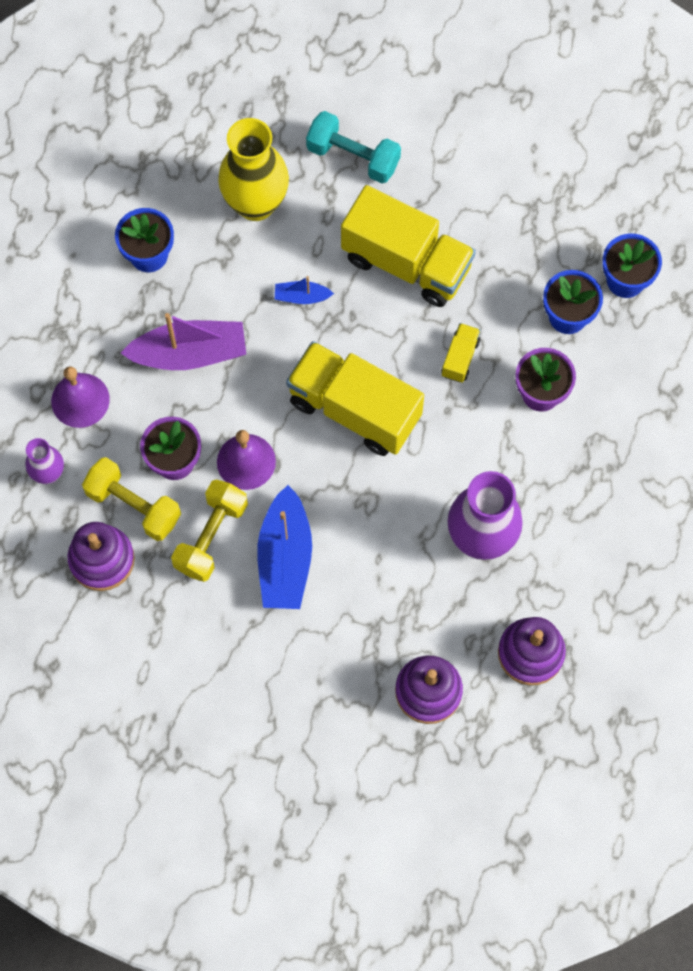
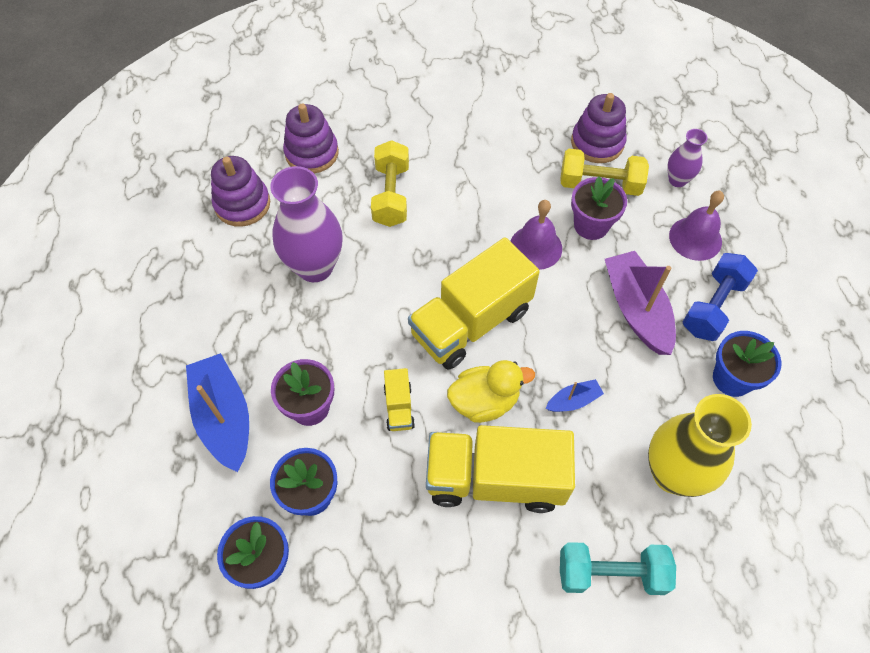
camera: 155 degrees right, 10 degrees down
(115, 325) = (713, 306): none -> blue dumbbell
(190, 353) = (636, 309): purple boat -> purple boat turned 105 degrees clockwise
(211, 536) = (528, 187): yellow dumbbell -> yellow dumbbell (391, 195)
(285, 558) = (464, 194): blue boat -> blue boat (224, 417)
(354, 409) = (471, 322): yellow truck -> yellow truck turned 135 degrees clockwise
(381, 330) = (484, 401): none -> yellow duck

